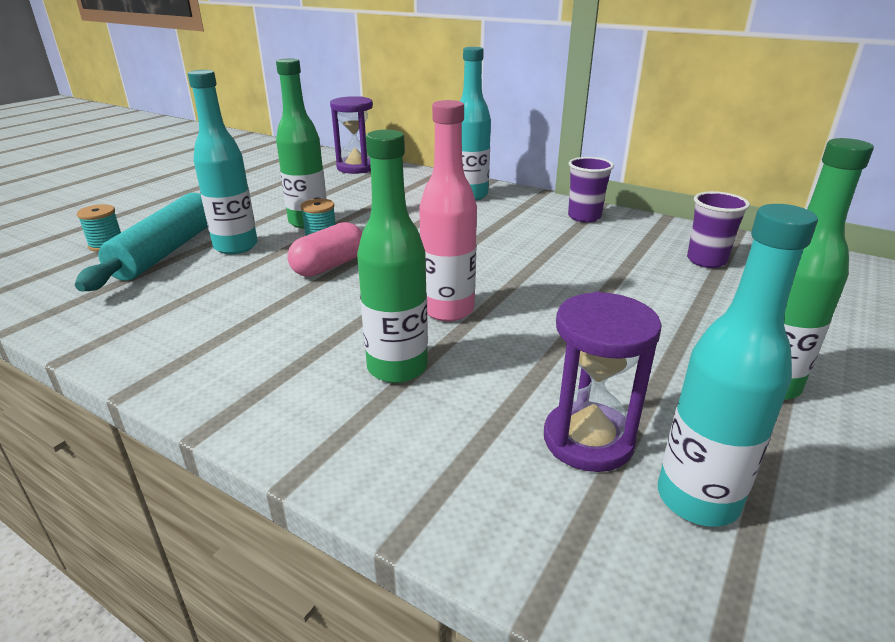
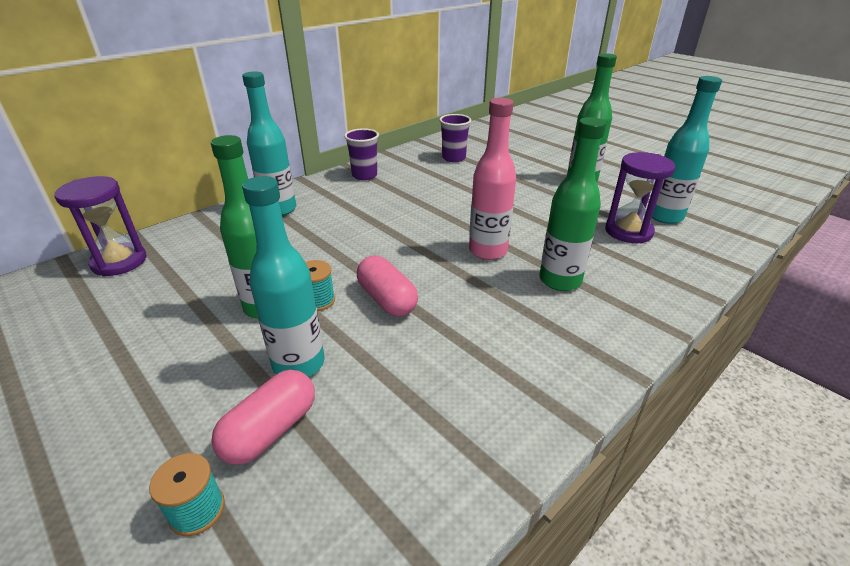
camera: 75 degrees left, 5 degrees up
(166, 251) = (271, 430): turquoise rolling pin -> pink capsule

